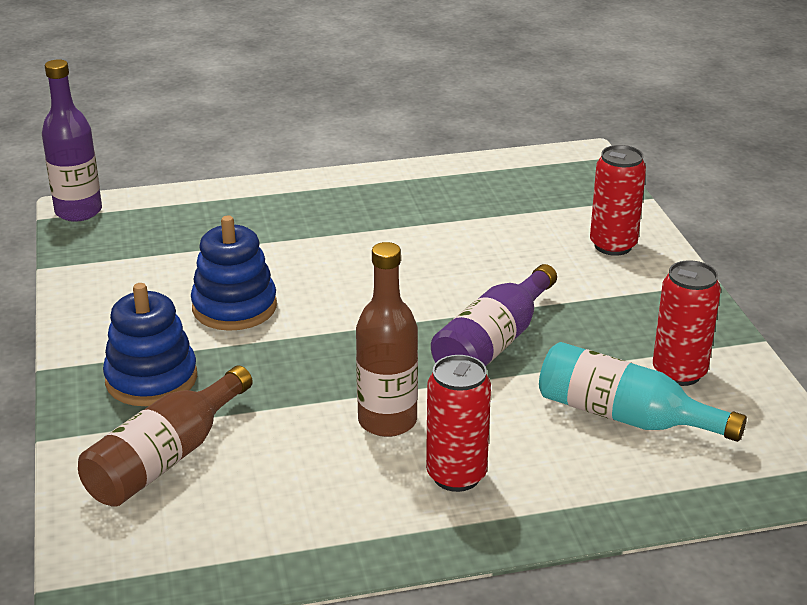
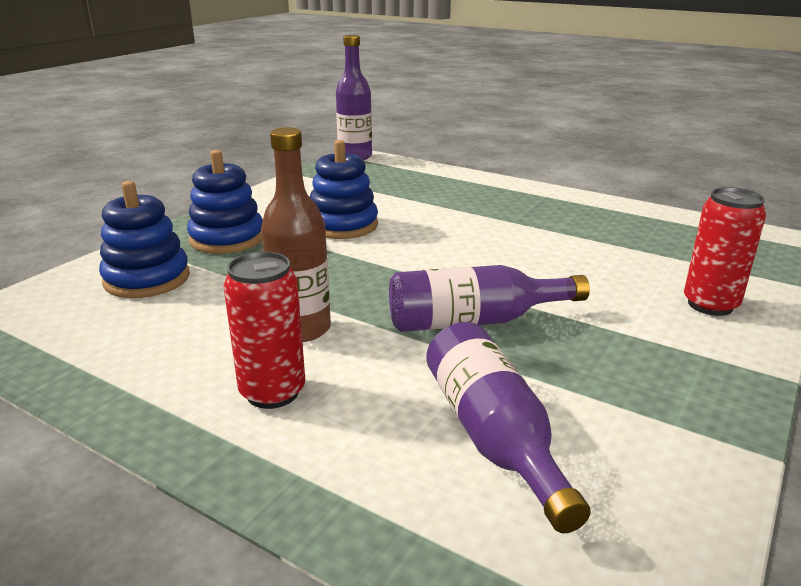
camera: 45 degrees right, 5 degrees down
(165, 458) = (147, 279): brown bottle -> blue stacking toy
(624, 416) = (493, 436): turquoise bottle -> purple bottle
(679, 373) = (617, 433): red can -> none

